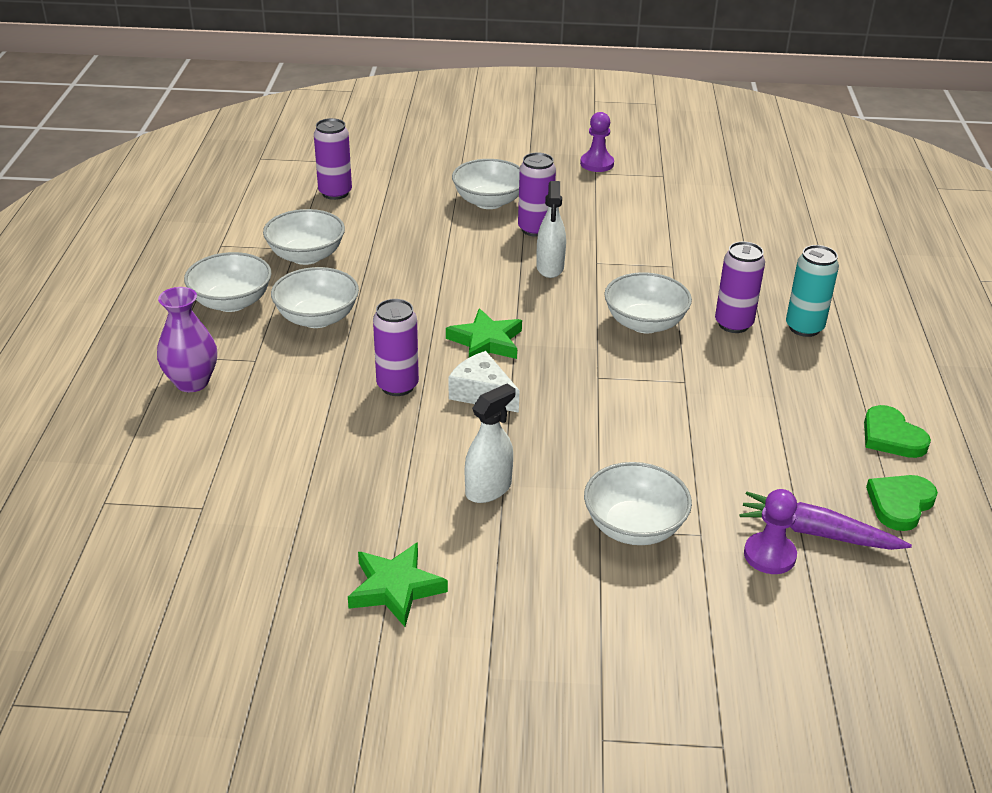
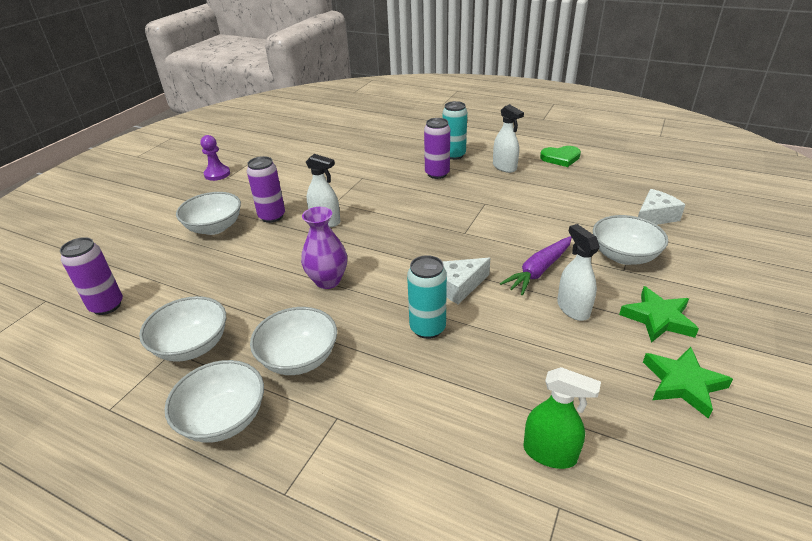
camera: 65 degrees left, 0 degrees up
(192, 382) = (345, 480): purple vase -> purple vase (328, 281)
(259, 495) = (550, 453): none -> green spray bottle
(397, 386) = (427, 328): purple can -> turquoise can
(486, 342) = (396, 270): green star -> green star (658, 318)
(644, 323) = (417, 202): white bowl -> none
(769, 555) = (654, 217): purple pawn -> white cheese
(807, 382) = (504, 167): none -> white spray bottle
(817, 533) = (637, 198): purple carrot -> purple carrot (539, 270)
(900, 504) = (616, 170): green heart -> none

